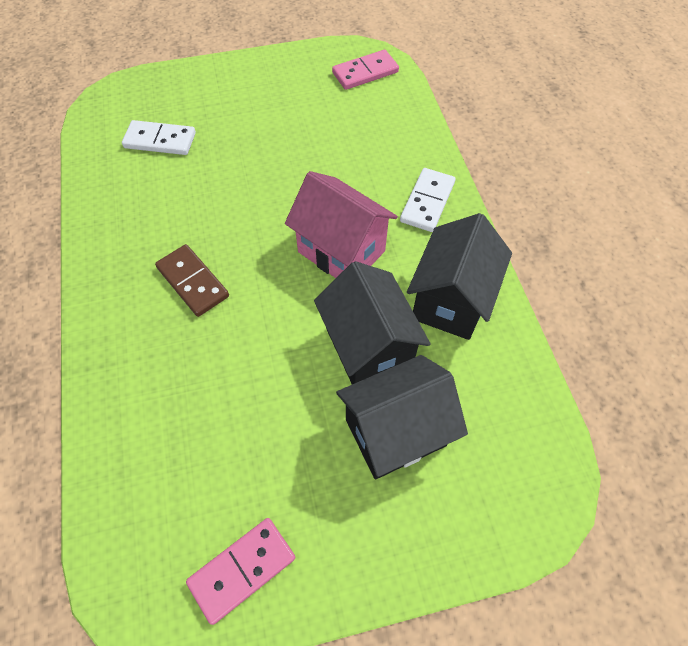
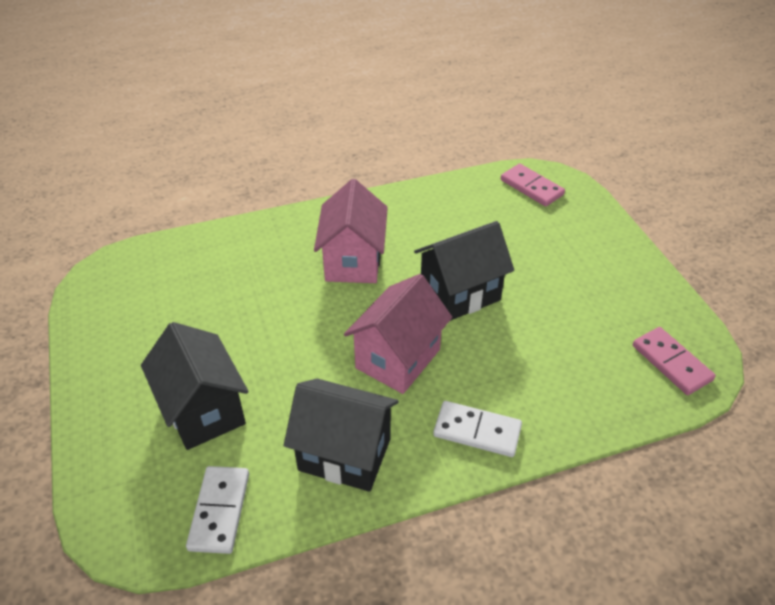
camera: 85 degrees right, 15 degrees down
(160, 140) = (509, 217): white domino -> white domino (220, 511)
(193, 282) = (353, 261): brown domino -> pink house
(242, 569) = (109, 322): pink domino -> pink domino (531, 187)
(368, 347) = (289, 386): black house -> black house (460, 294)

